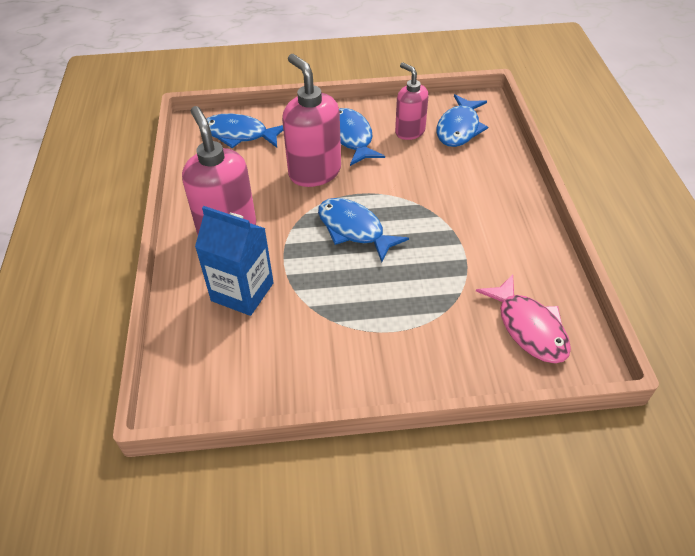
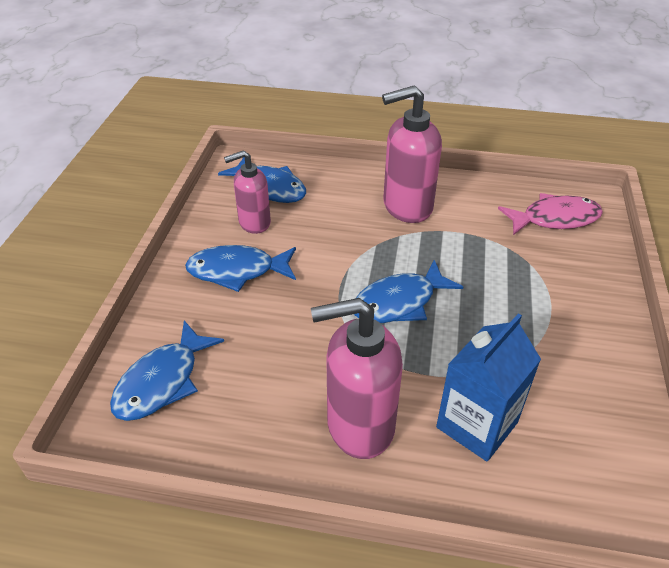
camera: 75 degrees left, 5 degrees down
(314, 172) = (285, 317): pink soap dispenser -> pink soap dispenser (406, 206)

